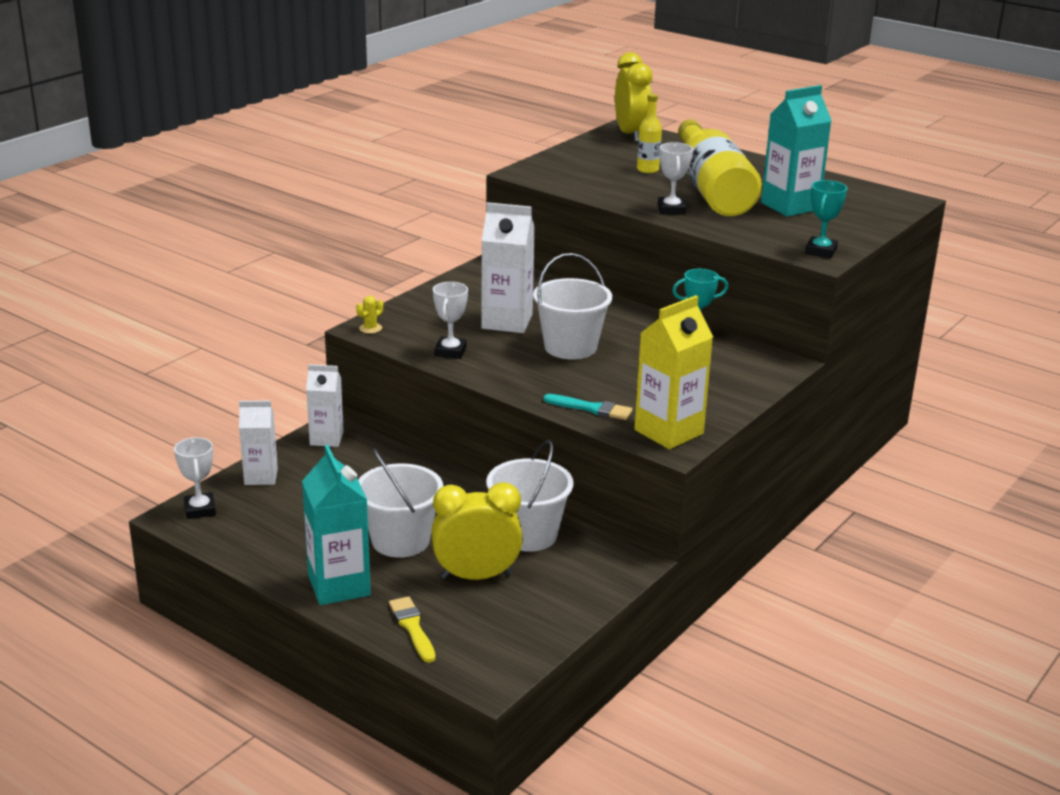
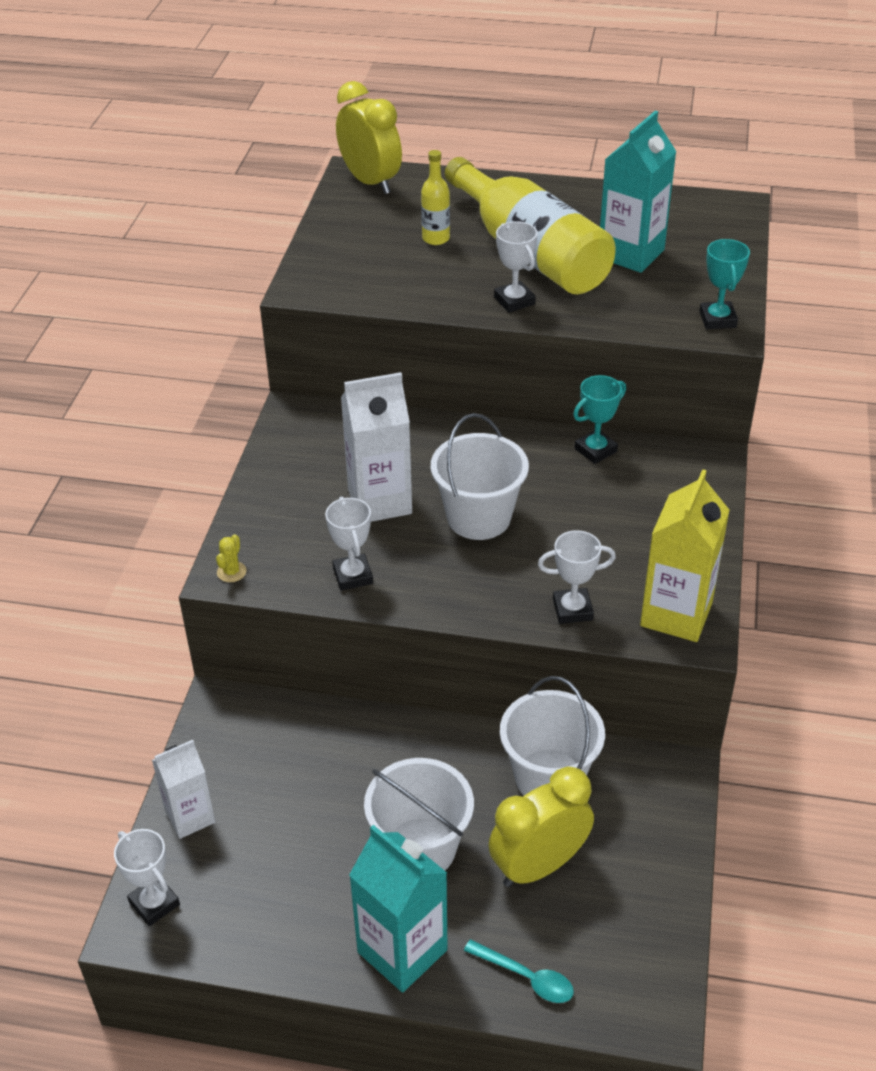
camera: 25 degrees left, 15 degrees up
(326, 439) = (224, 722): white carton -> none
(412, 627) = (526, 977): yellow brush -> turquoise spoon
(591, 408) = (572, 609): turquoise brush -> white trophy

